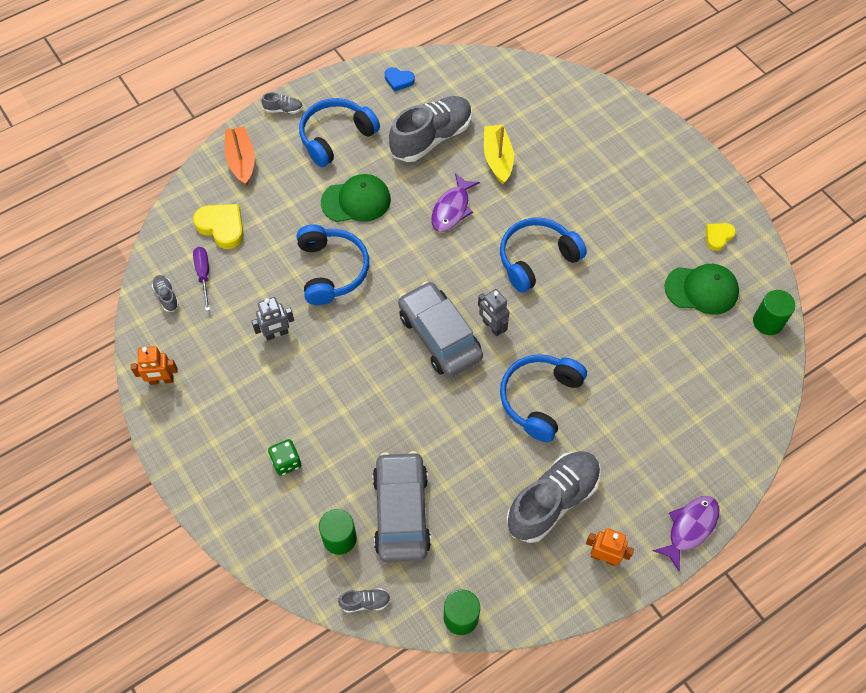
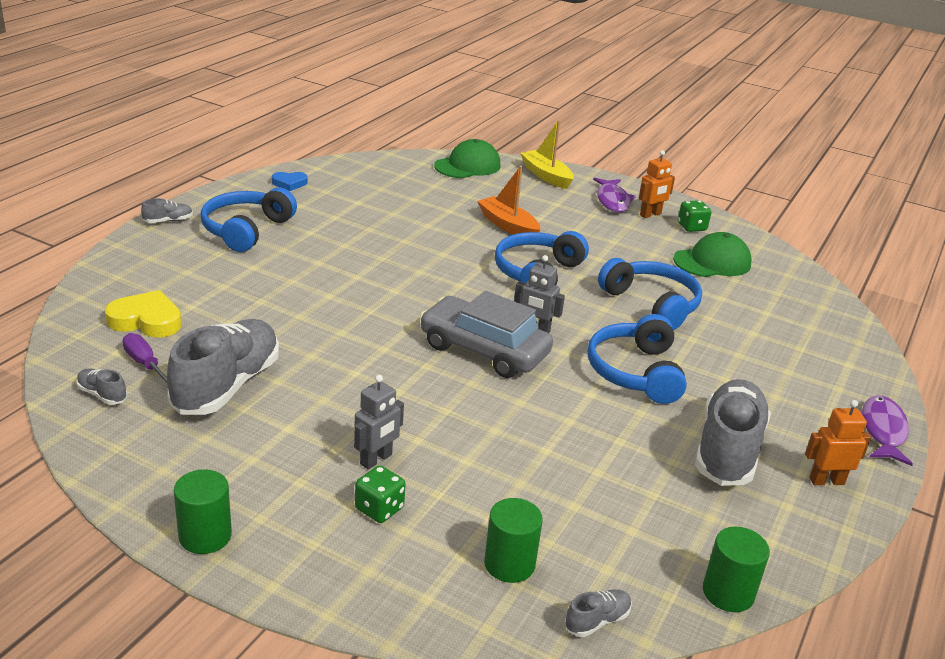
camera: 30 degrees left, 30 degrees down
(161, 380) = (141, 476): orange robot -> orange robot (650, 214)
(241, 160) = (139, 265): orange boat -> orange boat (508, 225)
(276, 334) = (281, 393): grey robot -> grey robot (376, 459)
(331, 270) = (314, 326): blue headphones -> blue headphones (651, 304)
(356, 201) = (304, 270): green cap -> green cap (467, 166)
(401, 512) = (567, 512): grey car -> none
(431, 138) = (355, 214): grey shoe -> grey shoe (227, 386)
(452, 209) = (418, 256): purple fish -> purple fish (612, 201)
(497, 159) = (437, 216): yellow boat -> yellow boat (546, 176)
(718, 237) = (691, 227): yellow heart -> green dice
(767, 322) = (790, 270): green cylinder -> green cylinder (205, 536)

